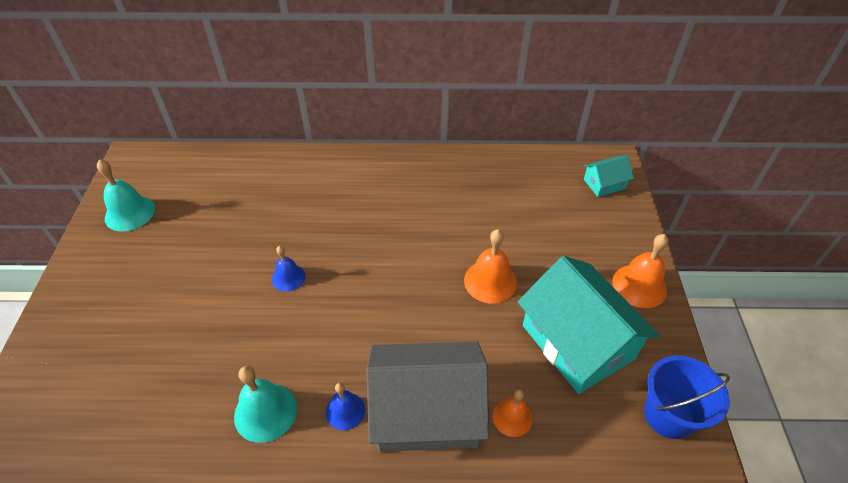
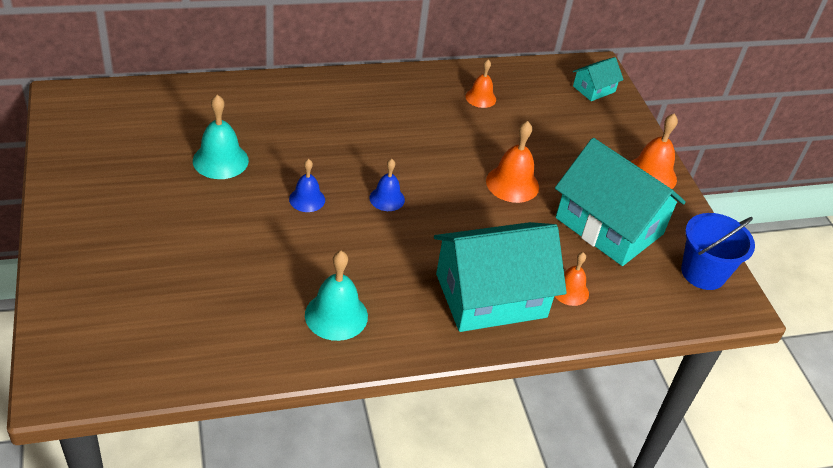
camera: 20 degrees left, 5 degrees down
(130, 213) = (95, 154): turquoise bell -> turquoise bell (220, 160)
(345, 411) = (414, 305): blue bell -> blue bell (387, 198)
(426, 411) = (491, 295): grey house -> turquoise house
(488, 185) = (480, 98): none -> orange bell

